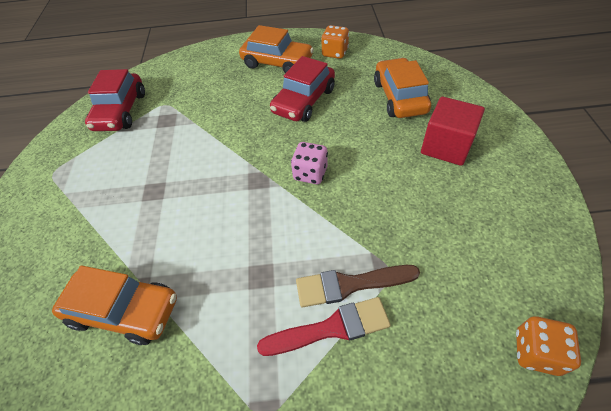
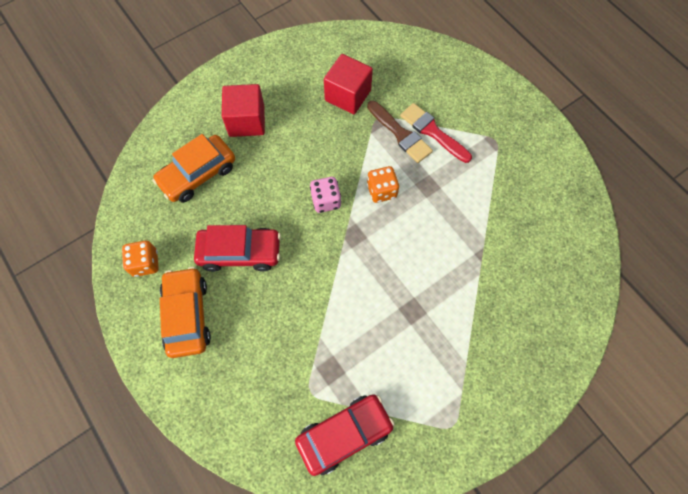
camera: 125 degrees left, 15 degrees up
(124, 310) = (504, 251): orange car -> none
(442, 253) = (348, 95): none -> red cube
(536, 352) = (382, 41): orange dice -> orange dice (382, 191)

